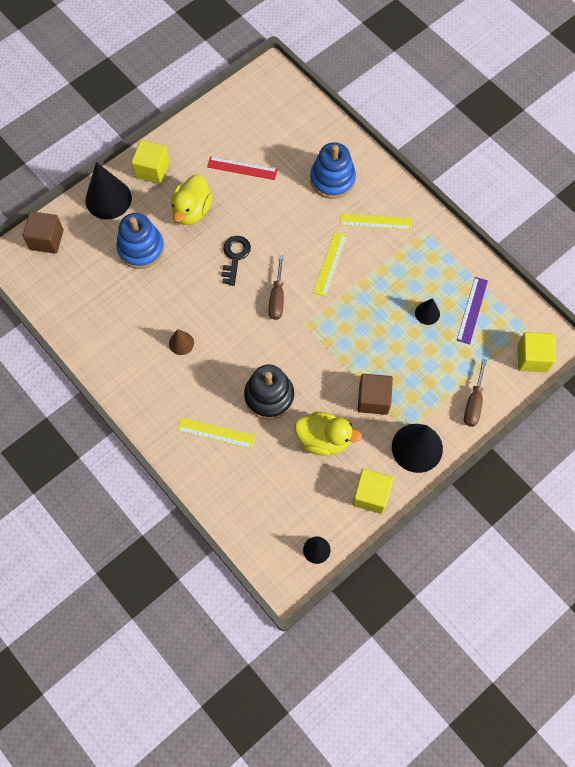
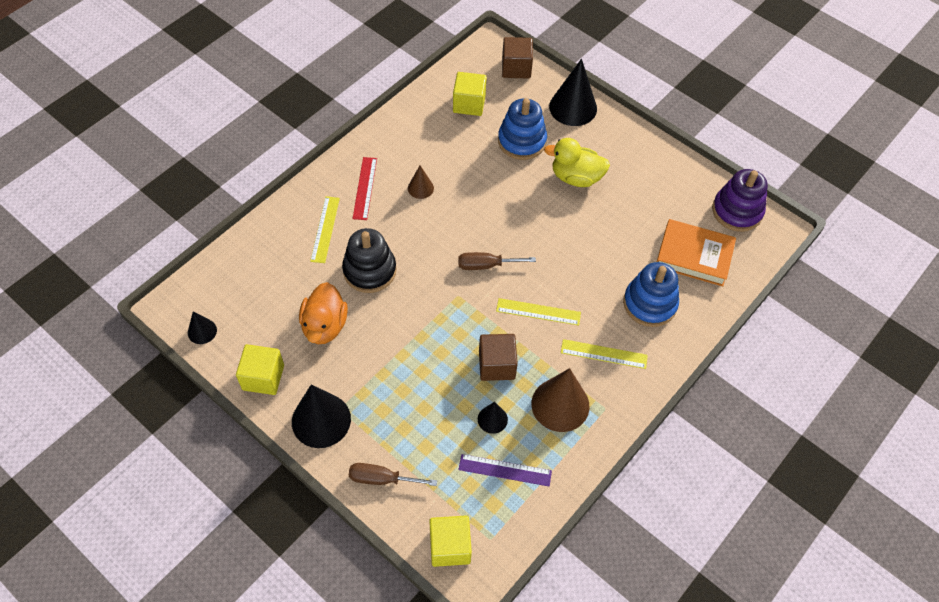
camera: 80 degrees right, 10 degrees down
(152, 170) = (616, 138): yellow cube -> yellow cube (469, 104)
(235, 257) = (529, 221): black key -> none
(242, 168) = (640, 215): red ruler -> red ruler (365, 188)
(249, 96) = (737, 211): none -> purple stacking toy
(290, 137) = (694, 256): none -> orange book
(323, 439) = (324, 326): yellow duck -> orange duck
(373, 399) = (376, 370): brown cube -> brown cube (496, 365)
(376, 222) = (604, 354): yellow ruler -> yellow ruler turned 75 degrees counterclockwise
(418, 261) = (560, 404): none -> brown cone

